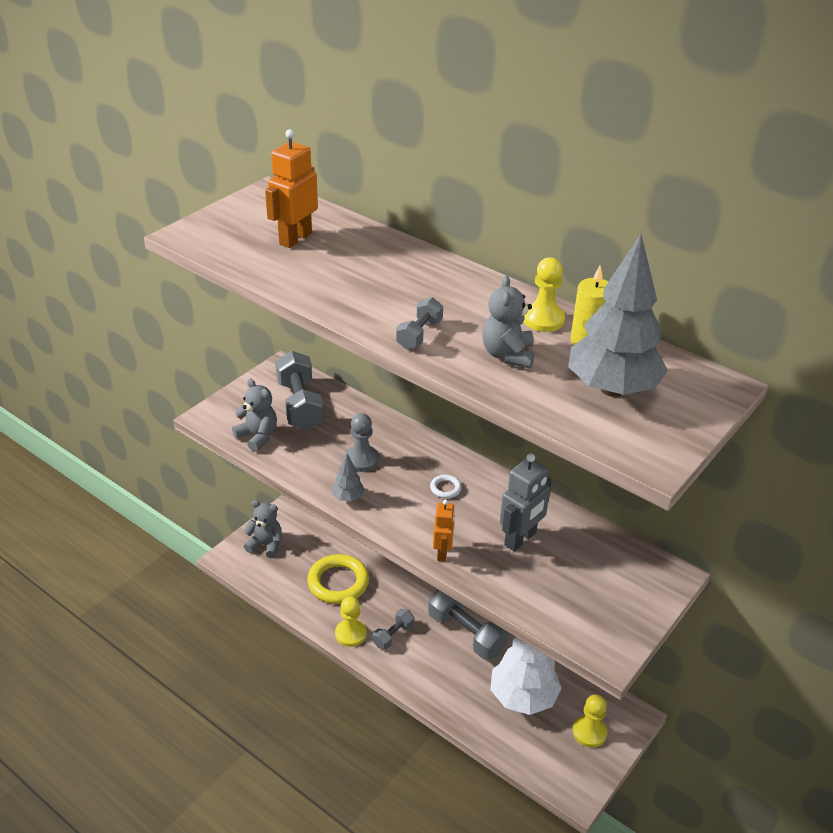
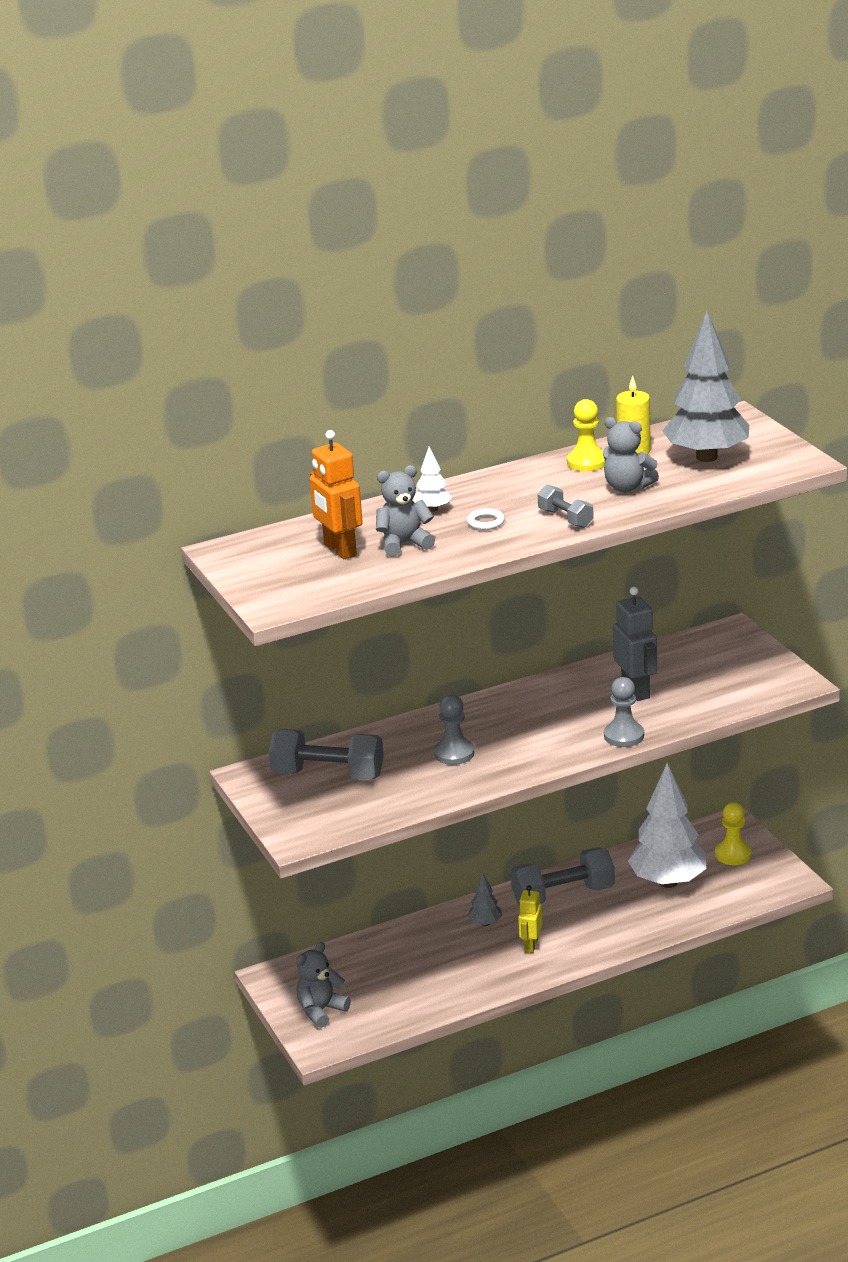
camera: 60 degrees left, 10 degrees down
(257, 436) = (361, 811): grey teddy bear -> grey teddy bear (404, 544)
(338, 582) = (425, 967): yellow ring -> none
(348, 497) = (506, 773): grey tree -> grey tree (485, 923)
(350, 634) = (508, 975): yellow pawn -> none
(393, 263) = (433, 509): none -> white tree
(393, 635) = (531, 945): grey dumbbell -> yellow robot
(442, 553) = (624, 736): orange robot -> grey pawn
(445, 488) = (536, 714): white ring -> white ring (486, 522)

